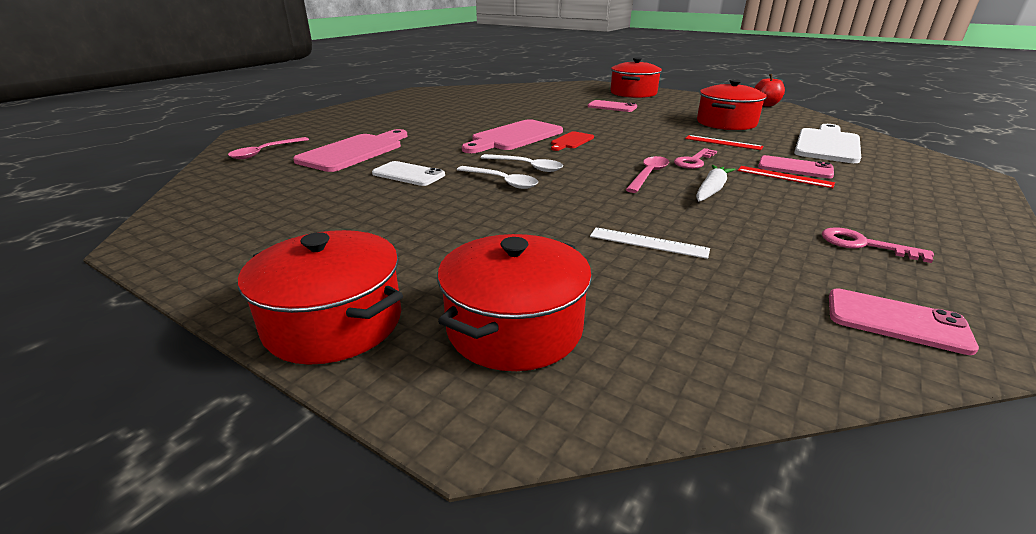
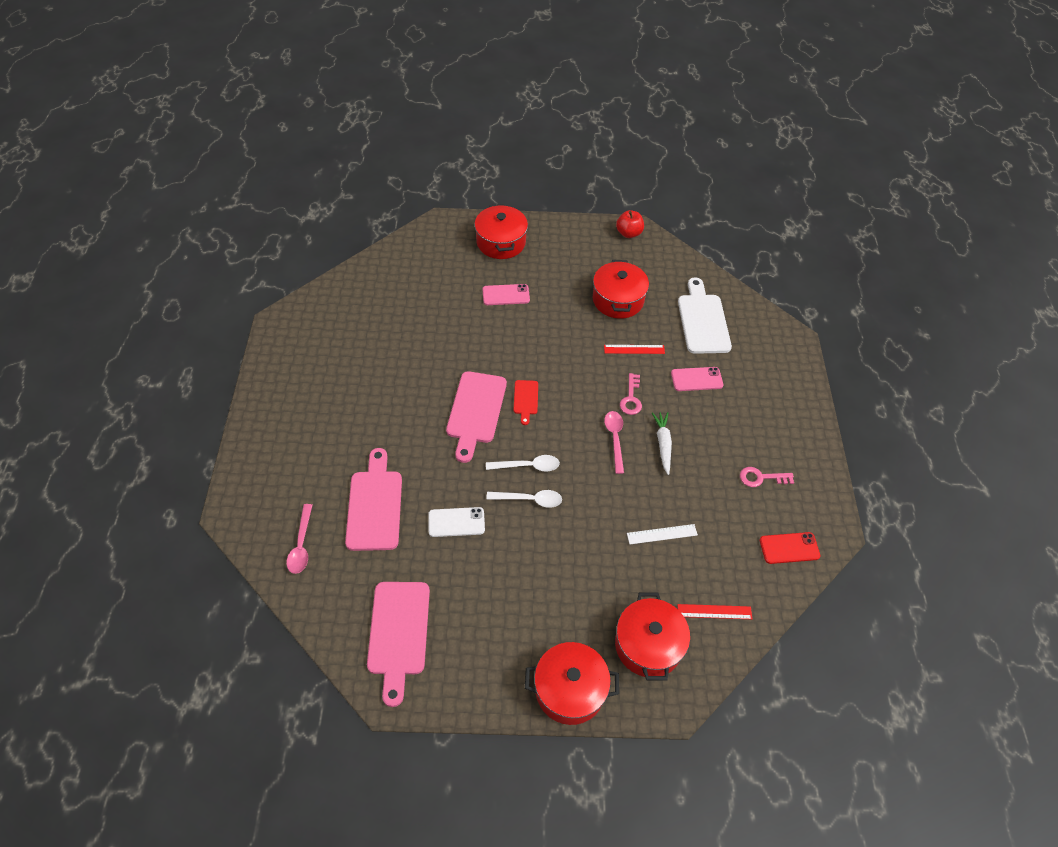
camera: 35 degrees left, 25 degrees up
(239, 211) = (398, 633): none -> pink cutting board
(784, 177) = (695, 399): red ruler -> red ruler (714, 611)
(896, 321) = (789, 548): pink phone -> red phone

